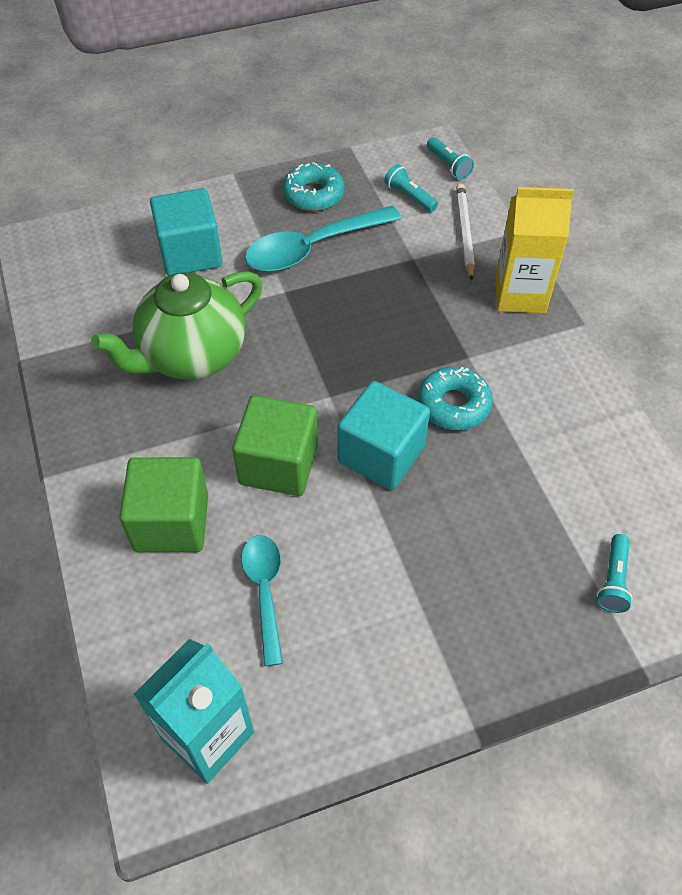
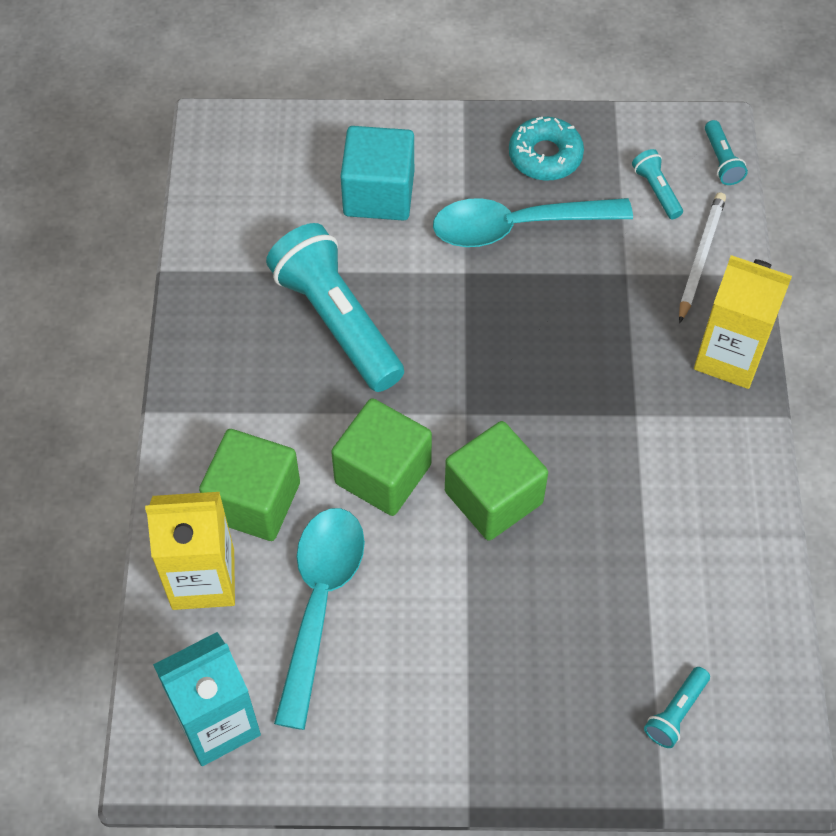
camera: 20 degrees right, 5 degrees up
(147, 605) = (203, 579): none -> yellow carton
(192, 356) = (337, 321): green teapot -> turquoise flashlight
(265, 591) = (320, 603): turquoise spoon -> turquoise spoon, size x1.62
(381, 454) = (493, 497): turquoise cube -> green cube
(453, 405) = (594, 466): turquoise donut -> none

